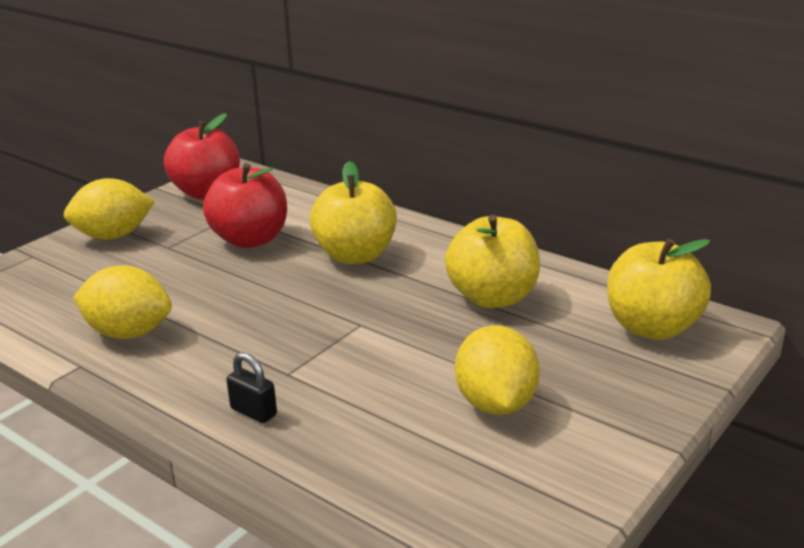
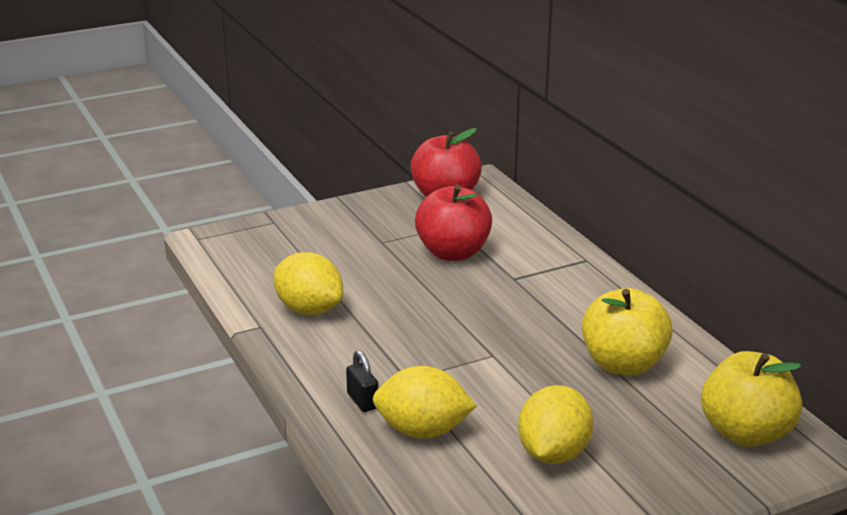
camera: 25 degrees right, 0 degrees up
(113, 236) = (345, 220): yellow lemon -> yellow lemon (423, 431)
(355, 255) = (532, 292): yellow apple -> none

